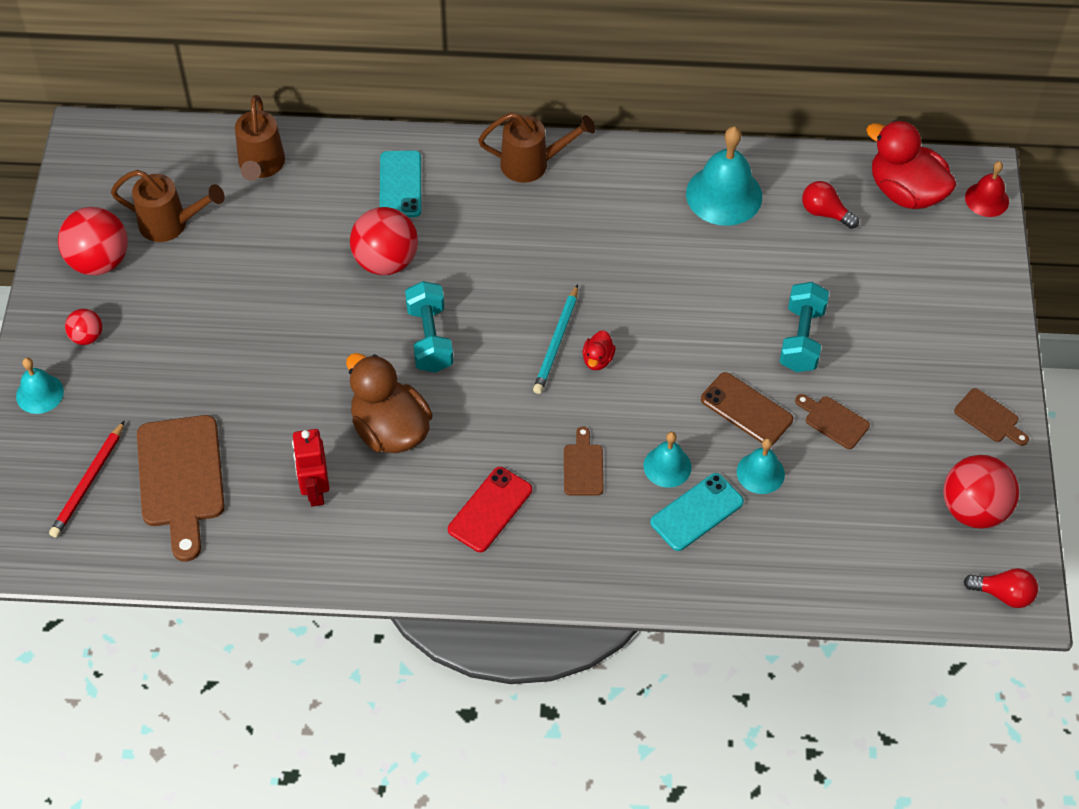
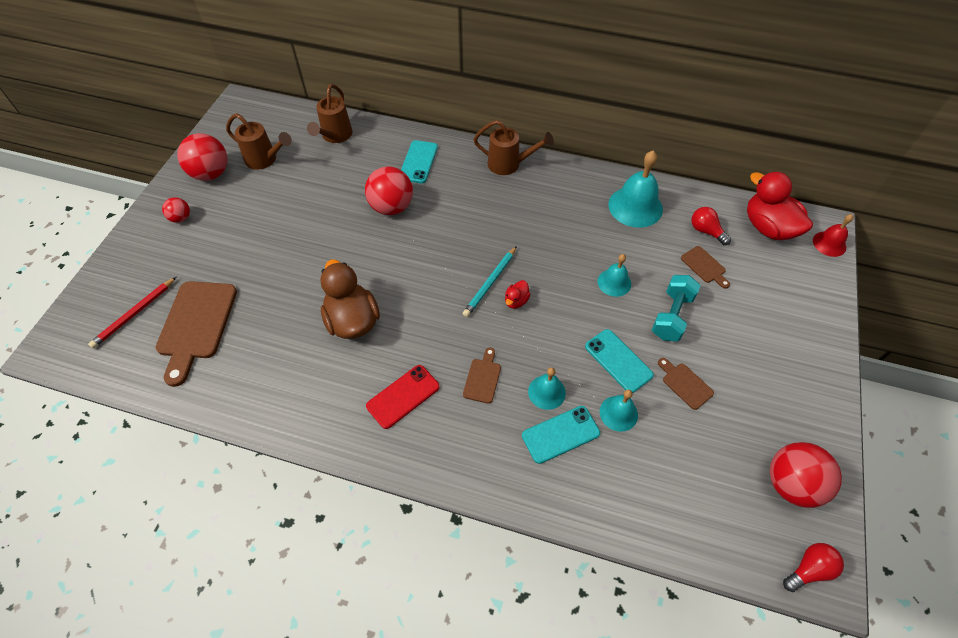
camera: 15 degrees right, 0 degrees up
(39, 393) = (133, 248): turquoise bell -> turquoise bell (614, 282)
(315, 490) = (283, 353): red robot -> none
(430, 338) = (403, 263): turquoise dumbbell -> none
(746, 409) = (618, 361): brown phone -> turquoise phone
(989, 418) = (813, 408): brown cutting board -> brown cutting board (704, 266)
(1003, 594) = (809, 569): red light bulb -> red light bulb turned 60 degrees counterclockwise

